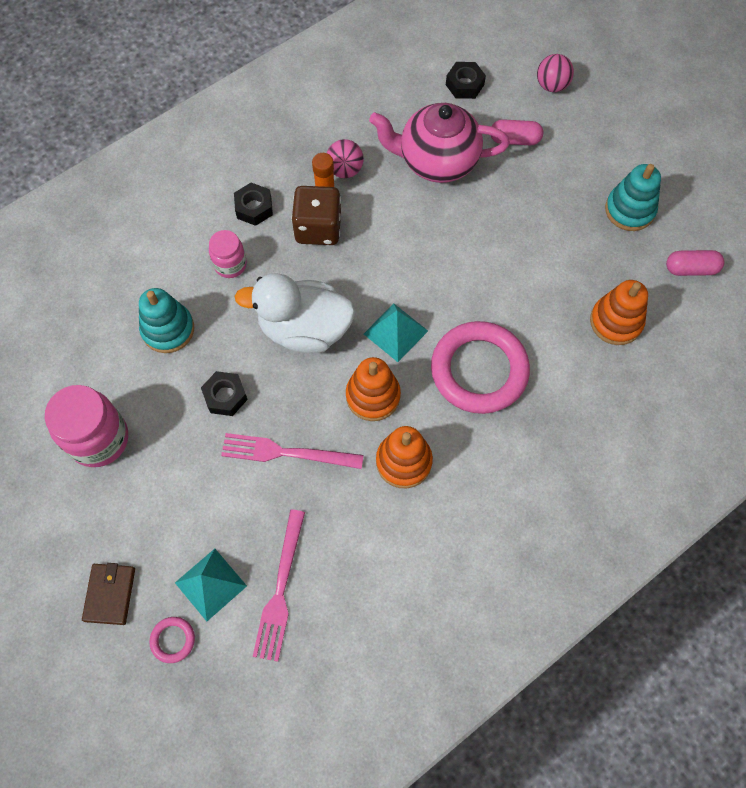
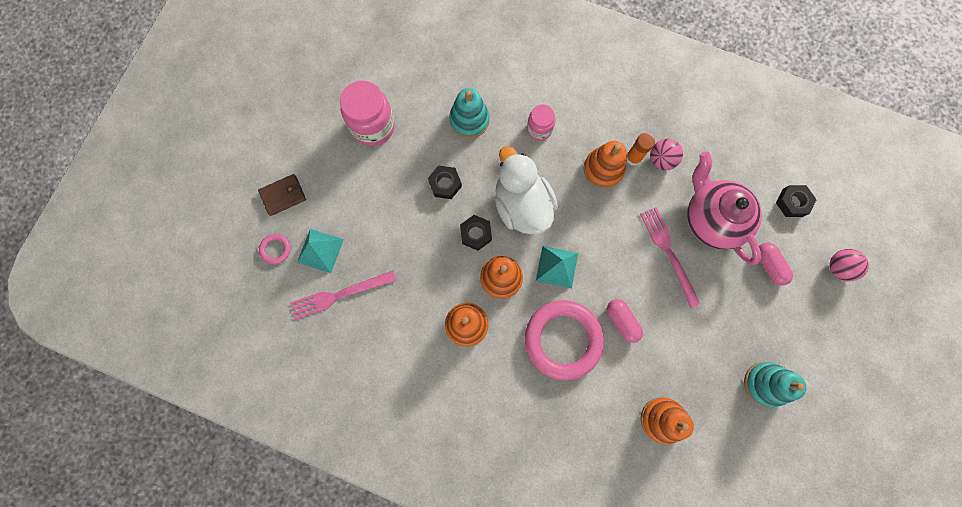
camera: 60 degrees right, 10 degrees up
(254, 208) = (591, 118): black nut -> black nut (476, 234)
(287, 452) = (429, 245): pink fork -> pink fork (669, 253)
(318, 228) = (603, 169): brown dice -> orange stacking toy
(691, 269) = (744, 456): pink capsule -> pink capsule (622, 321)

